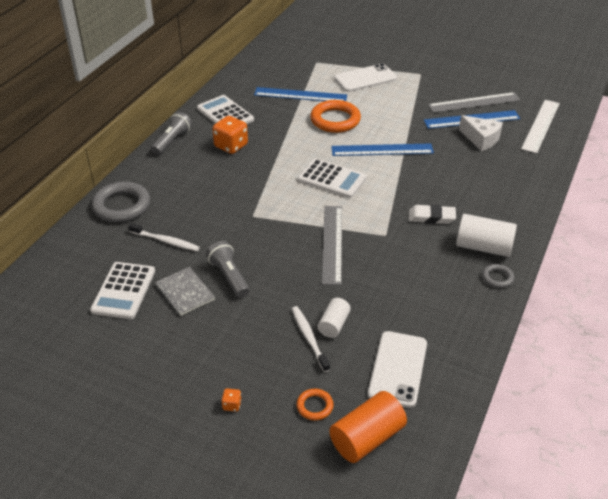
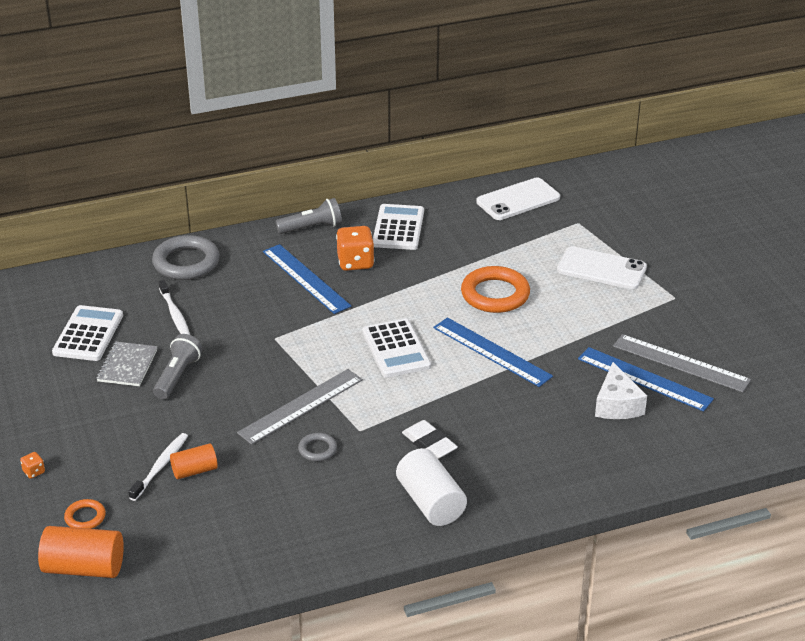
camera: 45 degrees right, 5 degrees down
(124, 291) = (88, 334): white calculator -> white calculator turned 135 degrees clockwise
(300, 95) = (502, 249): blue ruler -> blue ruler (306, 278)
(333, 325) = (194, 470): white cylinder -> orange cylinder
(398, 369) = (187, 540): white phone -> white phone (518, 200)
(497, 278) = (395, 536): grey ring -> grey ring (317, 449)
(540, 125) = (715, 432): white ruler -> none

